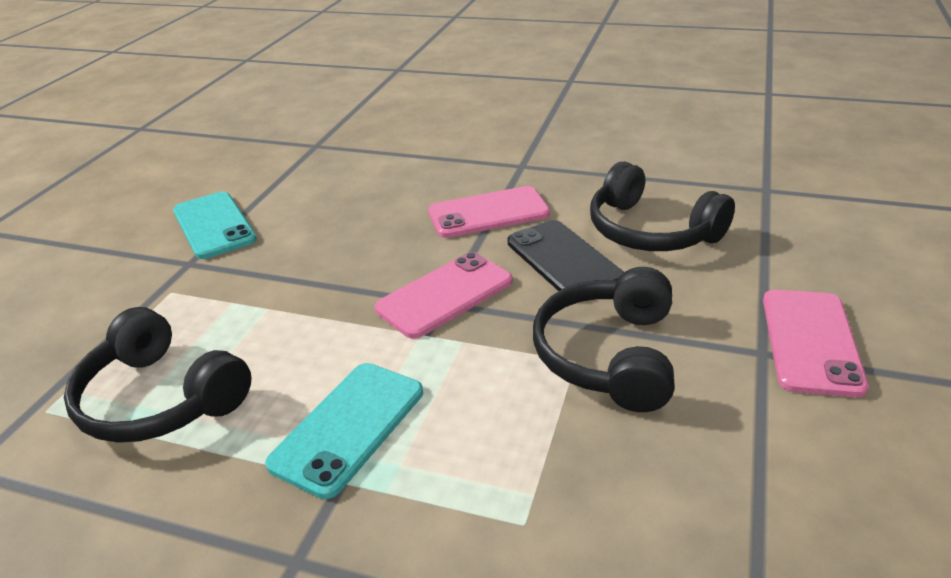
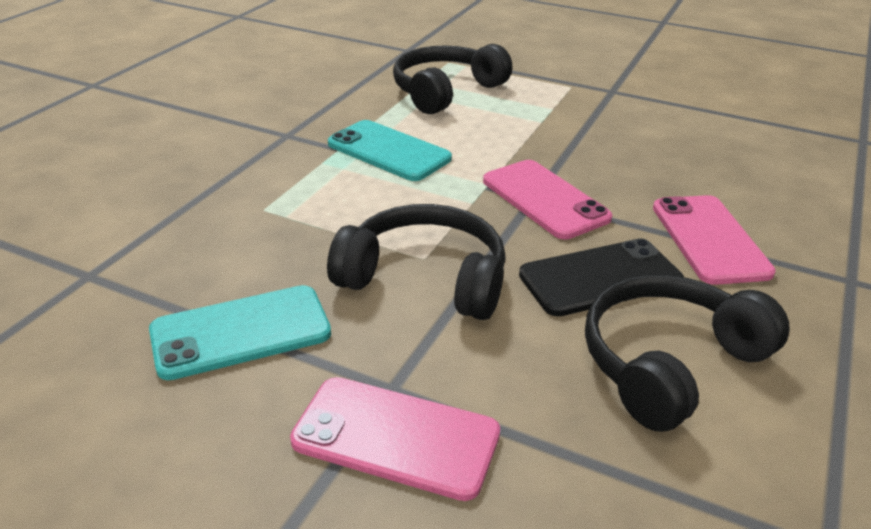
camera: 95 degrees right, 0 degrees up
(214, 225) = (674, 97): turquoise phone -> turquoise phone (241, 332)

